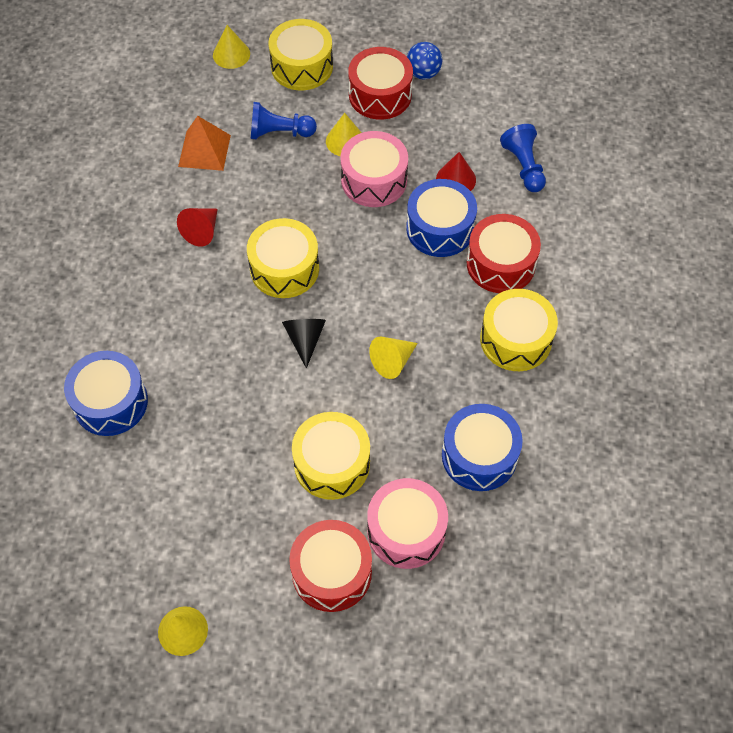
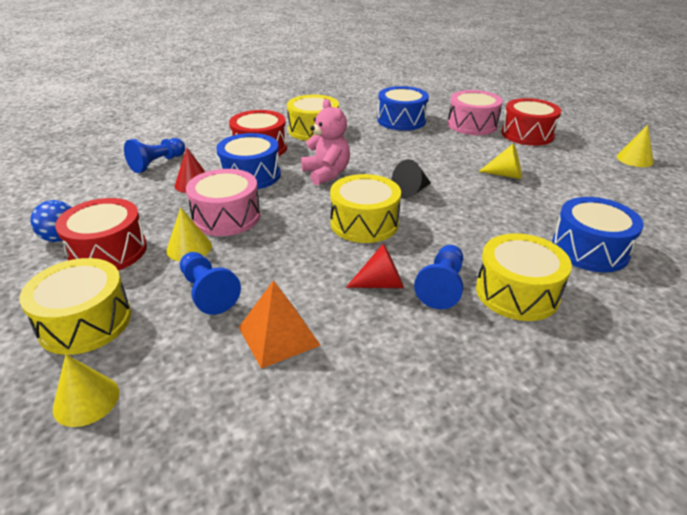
camera: 125 degrees left, 25 degrees down
(166, 265) = (442, 286): none -> blue pawn
(332, 464) = (475, 153): yellow drum -> yellow drum (517, 292)
(392, 361) = (381, 158): yellow cone -> yellow cone (505, 175)
(395, 291) = (326, 174): none -> pink teddy bear

